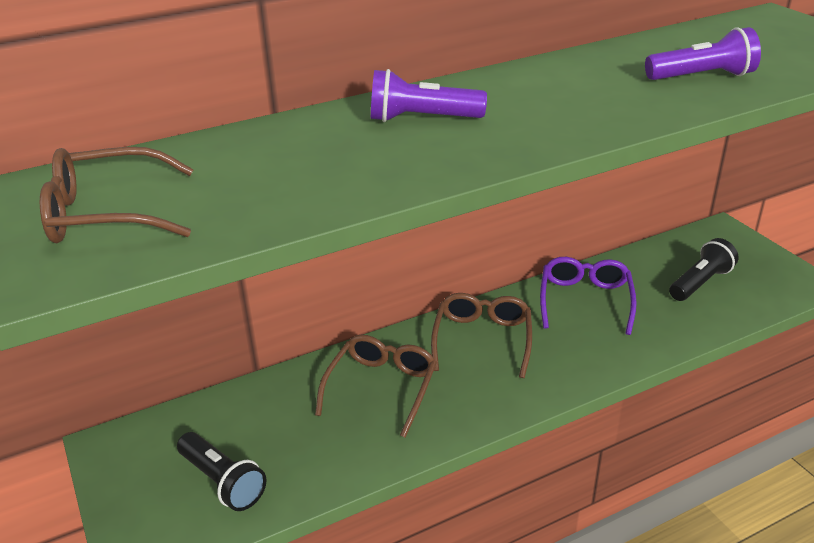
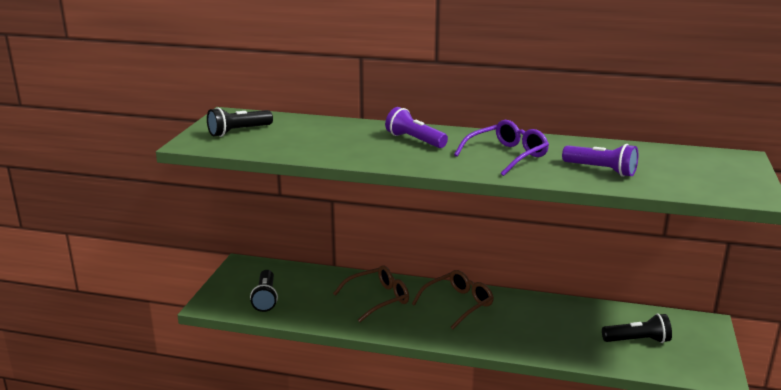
camera: 40 degrees right, 10 degrees down
(108, 213) = (239, 132): brown glasses -> black flashlight
(585, 301) = (545, 315): purple glasses -> purple glasses (506, 156)

